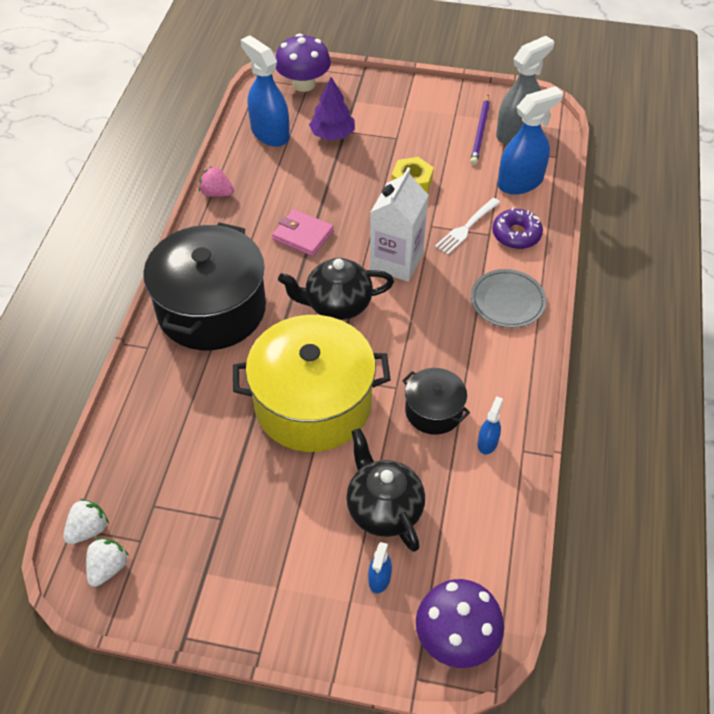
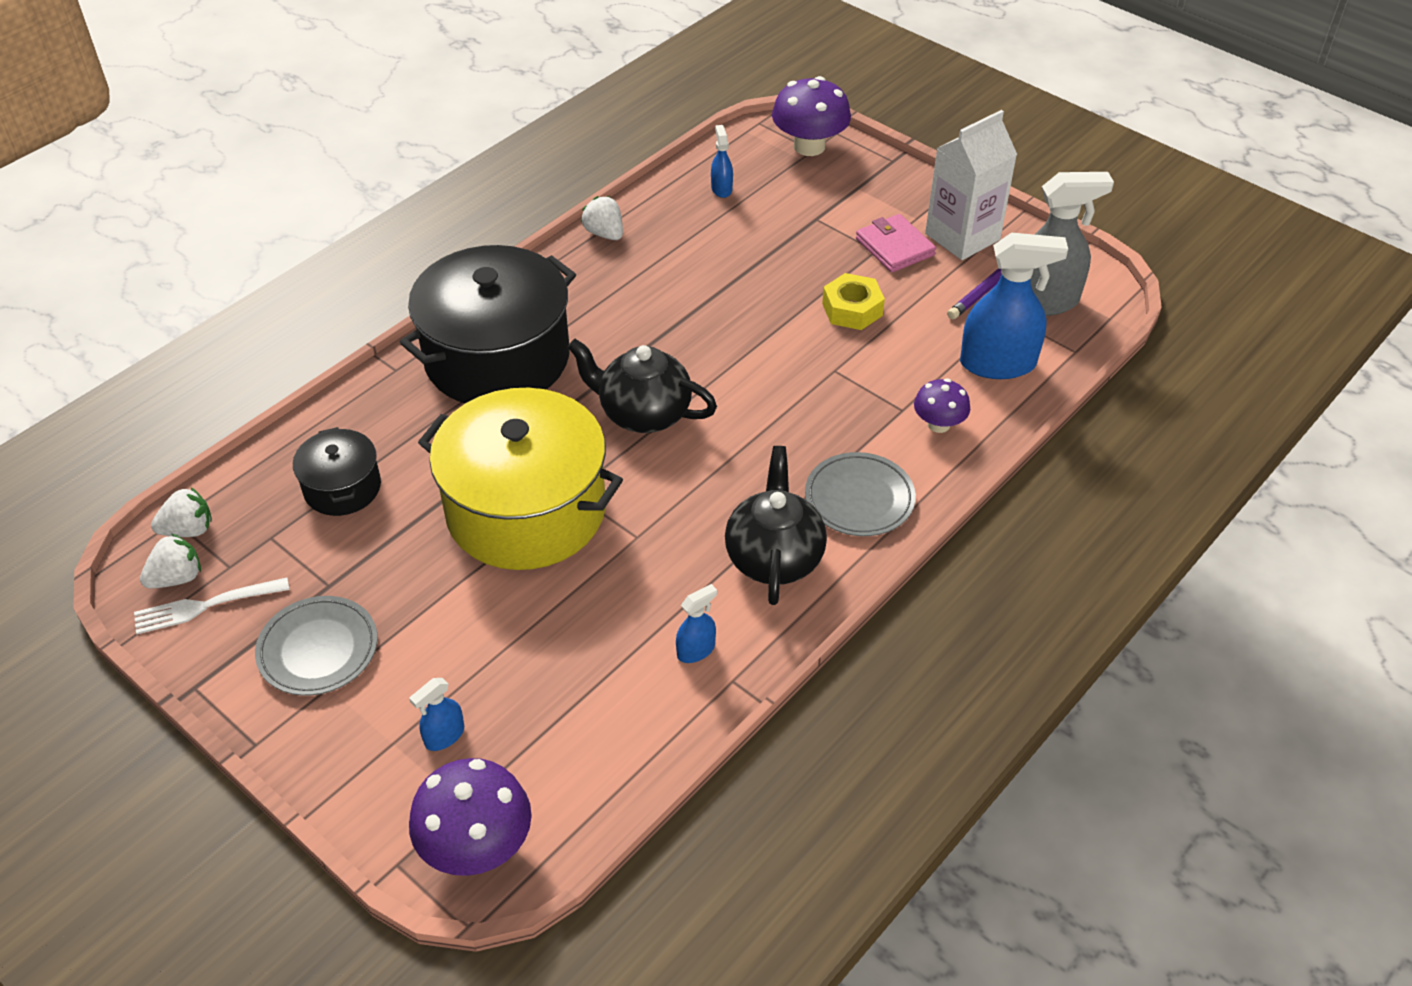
camera: 30 degrees right, 5 degrees down
(216, 193) = (604, 233): pink strawberry -> white strawberry
(250, 566) = (318, 650): none -> grey plate
(270, 133) = (721, 189): blue spray bottle -> blue spray bottle, size x0.47
(303, 235) = (667, 319): pink wallet -> pink wallet (894, 247)
(332, 134) = (797, 217): purple tree -> none
(383, 508) = (511, 663): black teapot -> black teapot (774, 557)
(396, 261) = (756, 394): white carton -> white carton (962, 237)
(434, 411) = (660, 583): black pot -> black pot (342, 488)
(467, 227) = (879, 390): white fork -> white fork (207, 605)
(516, 234) = (938, 424): purple donut -> purple mushroom

